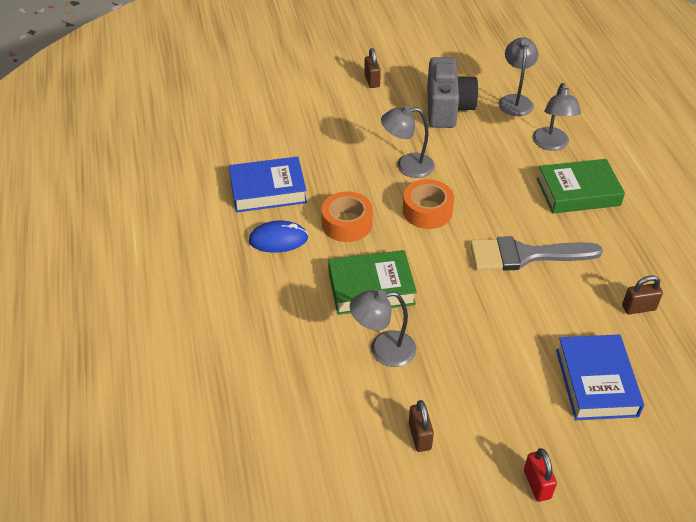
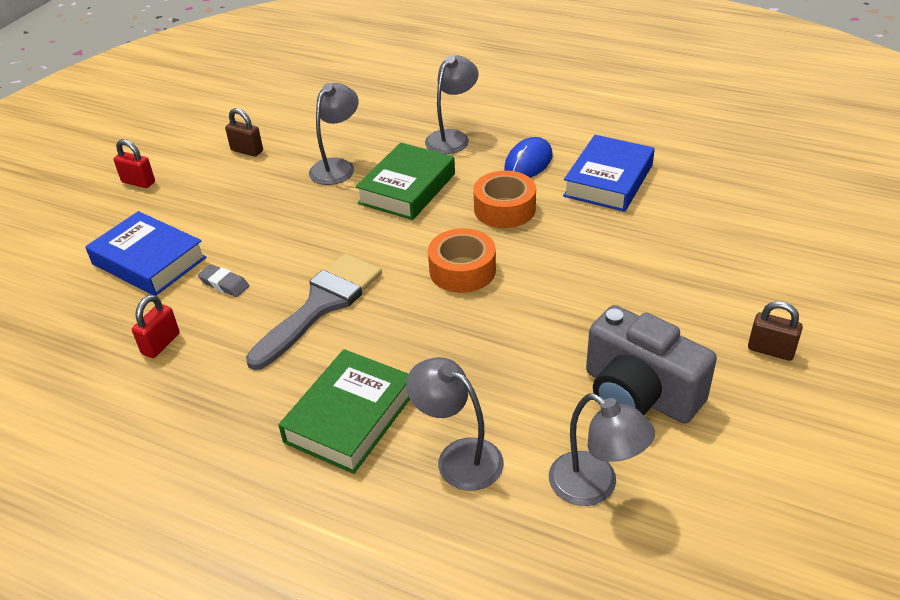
camera: 130 degrees right, 5 degrees down
(407, 166) = (552, 292): grey lamp -> grey lamp (452, 137)
(564, 318) = (224, 284): none -> grey eraser
(638, 308) = (161, 344): brown padlock -> red padlock

